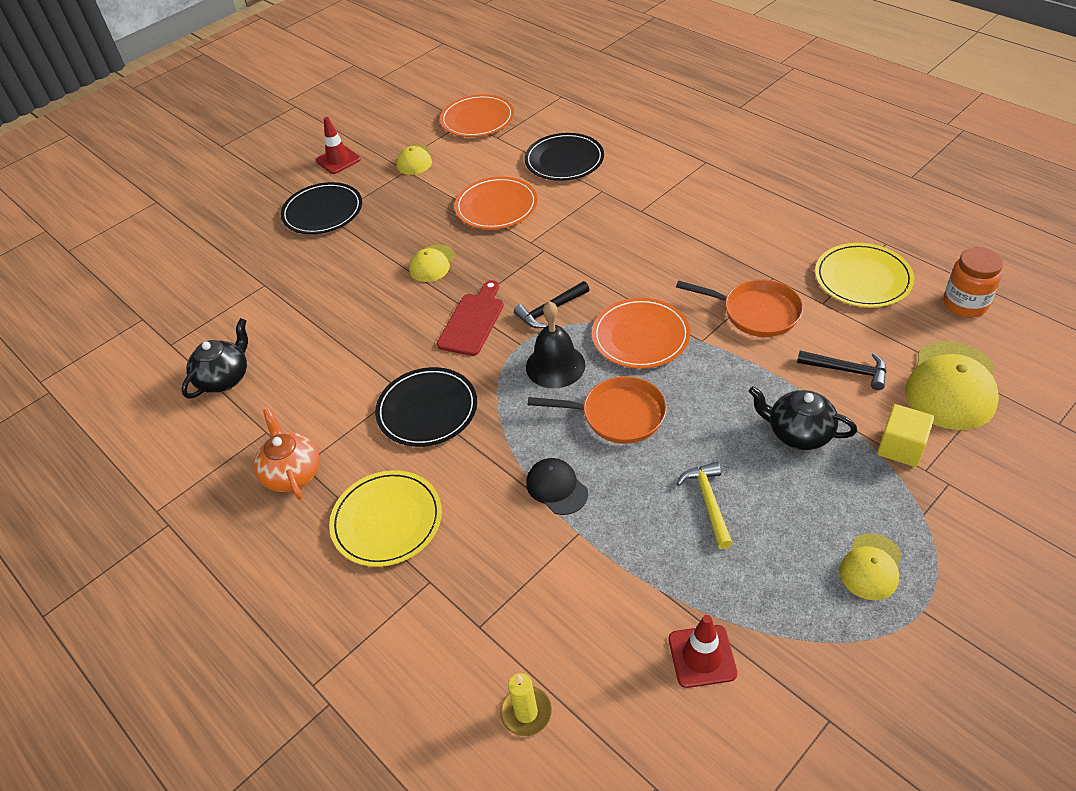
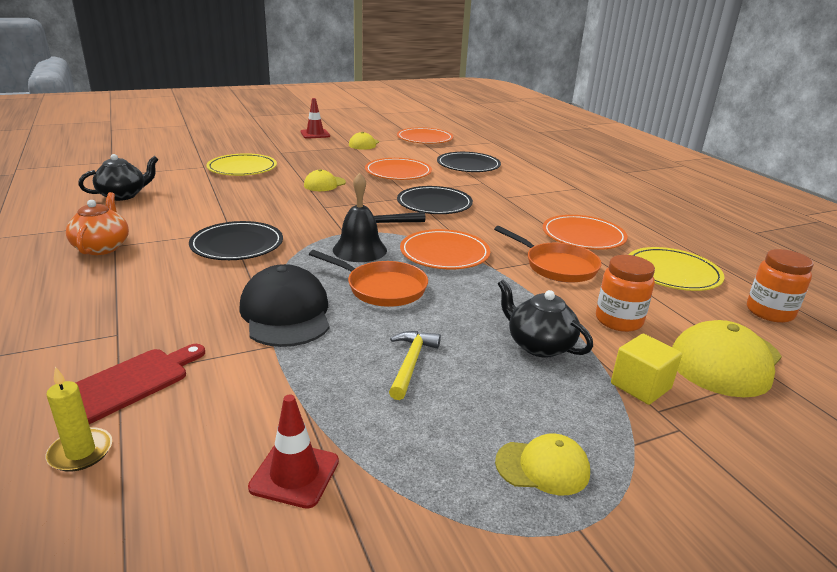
camera: 15 degrees right, 20 degrees down
(322, 212) = (279, 149): black plate -> black plate (434, 204)
(387, 520) = (132, 290): yellow plate -> yellow plate (242, 168)
(472, 321) = (322, 214): red cutting board -> red cutting board (129, 383)
(556, 488) = (286, 313): black cap -> black cap, size x1.76
(755, 251) = (583, 236): none -> orange plate
(847, 371) = (618, 320): black hammer -> orange jar
(871, 567) = (542, 467): yellow cap -> yellow cap turned 135 degrees counterclockwise

